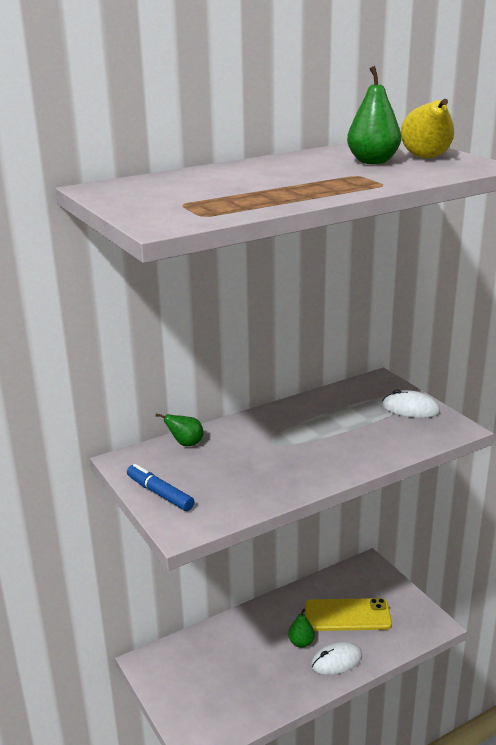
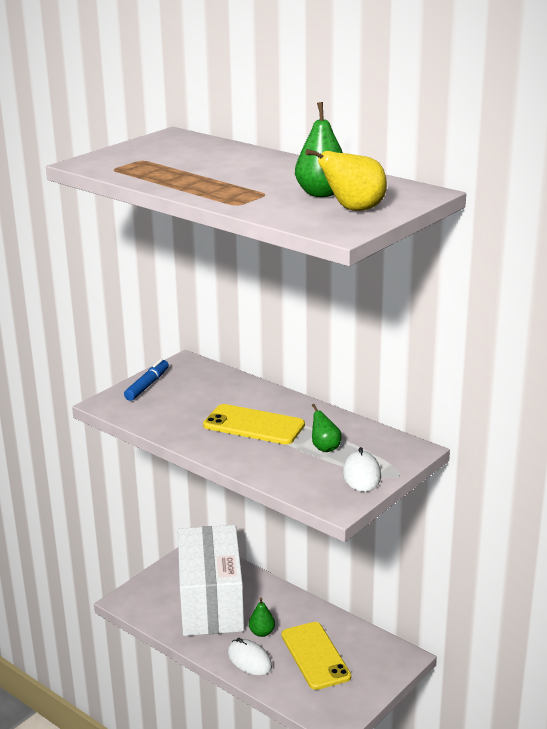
camera: 70 degrees right, 0 degrees up
(186, 444) = (225, 379): green pear -> green pear (325, 448)
(238, 669) = (211, 602): none -> white box
(294, 443) = (254, 425): none -> yellow phone

